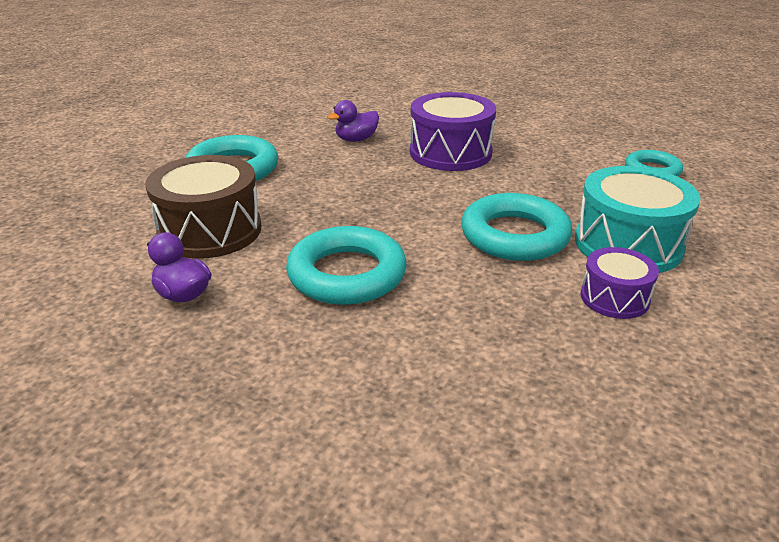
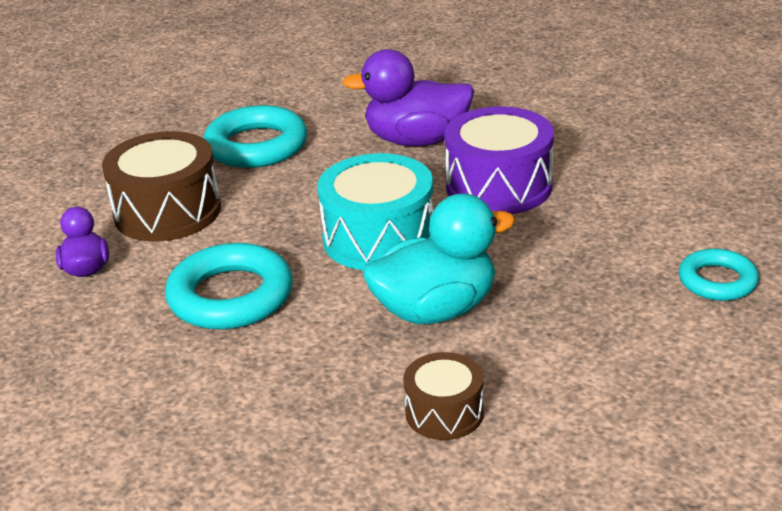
camera: 35 degrees right, 0 degrees up
(356, 139) = (416, 140): purple duck -> purple duck, size x1.84
(514, 235) = (435, 310): turquoise ring -> turquoise duck
(614, 298) = (444, 412): purple drum -> brown drum
(628, 244) = (544, 362): turquoise drum -> turquoise drum (379, 238)

